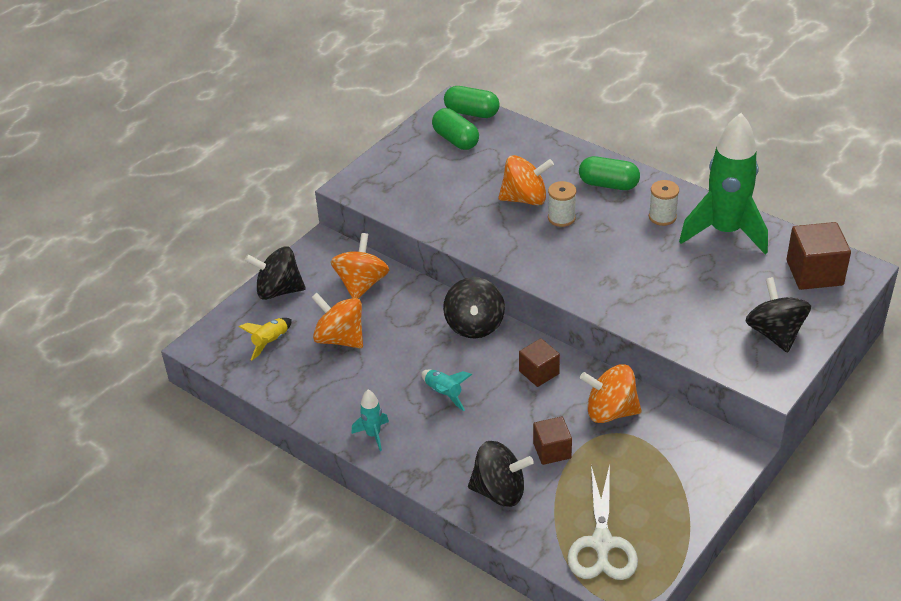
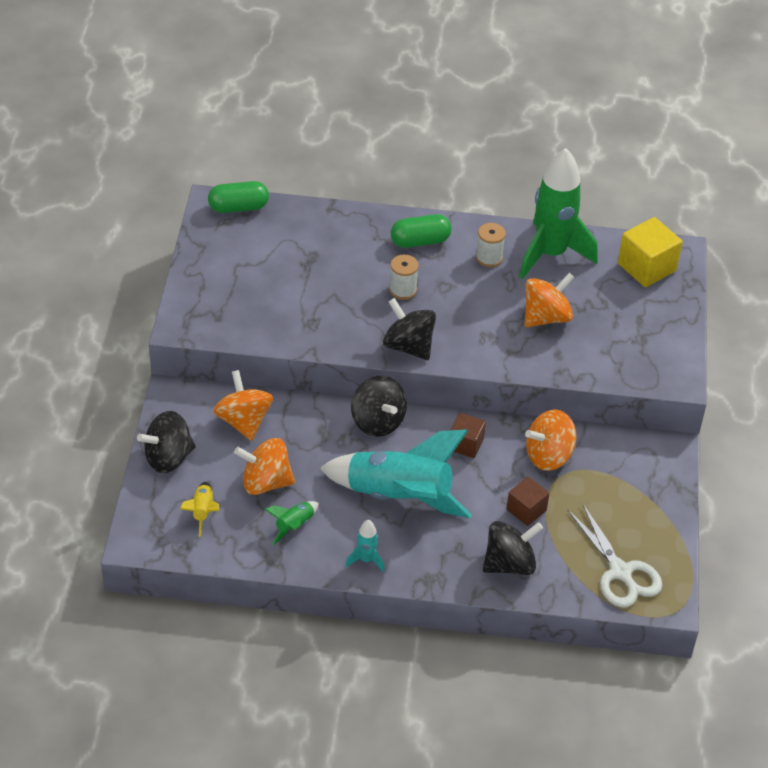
camera: 35 degrees left, 5 degrees up
(335, 382) = (294, 526): none -> green rocket
(444, 393) = (399, 497): turquoise rocket -> turquoise rocket, size x2.38
(455, 140) = (245, 242): green capsule -> none
(525, 199) = (356, 282): orange spinning top -> orange spinning top (546, 317)
(775, 333) = (652, 335): black spinning top -> black spinning top (408, 346)
(814, 273) = (646, 267): brown cube -> yellow cube

